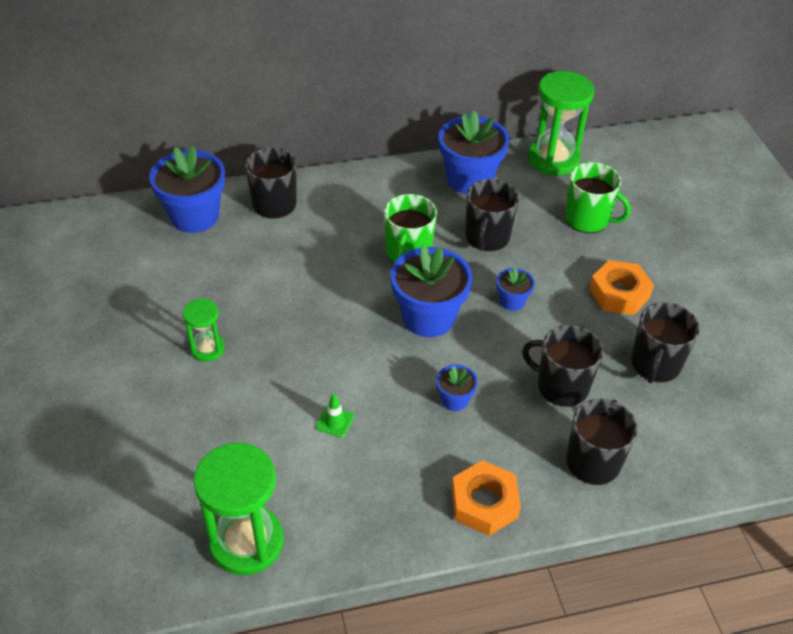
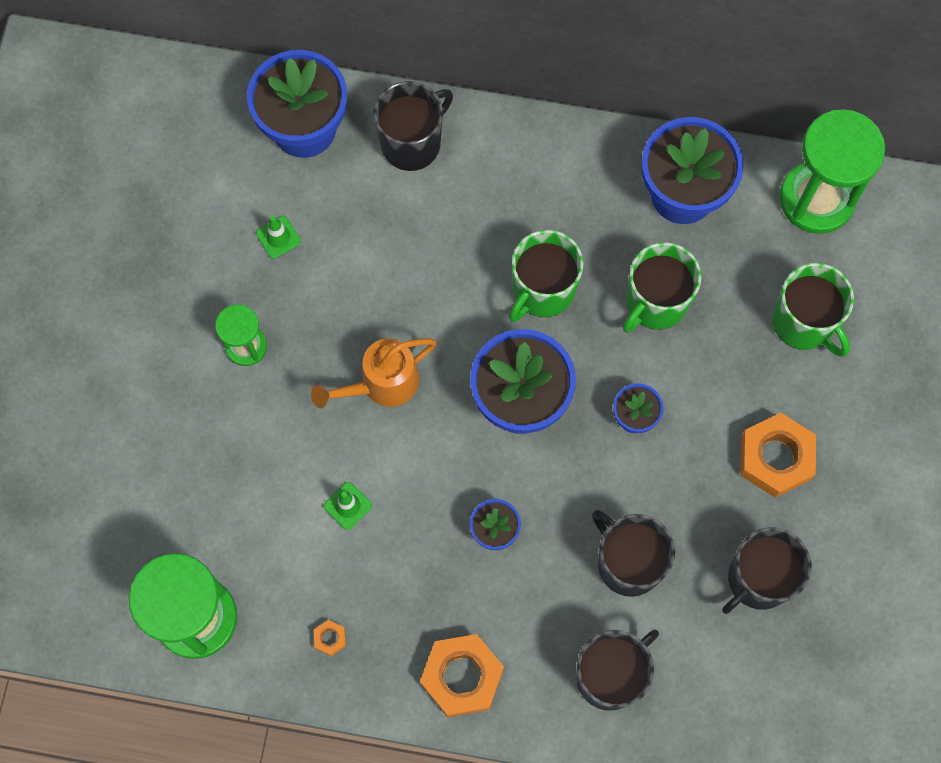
camera: 25 degrees right, 25 degrees up
(203, 279) = (278, 237): none -> green traffic cone
(322, 339) = (381, 384): none -> orange watering can
(366, 515) = (330, 638): none -> orange nut
(487, 237) = (655, 303): black mug -> green mug

